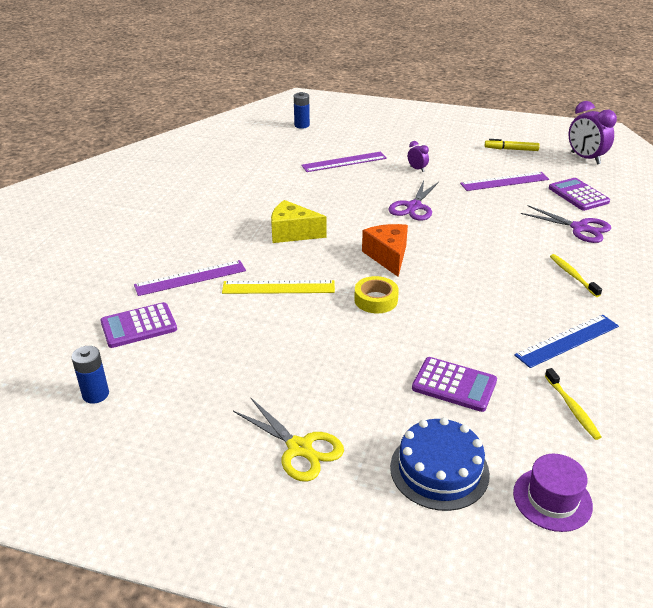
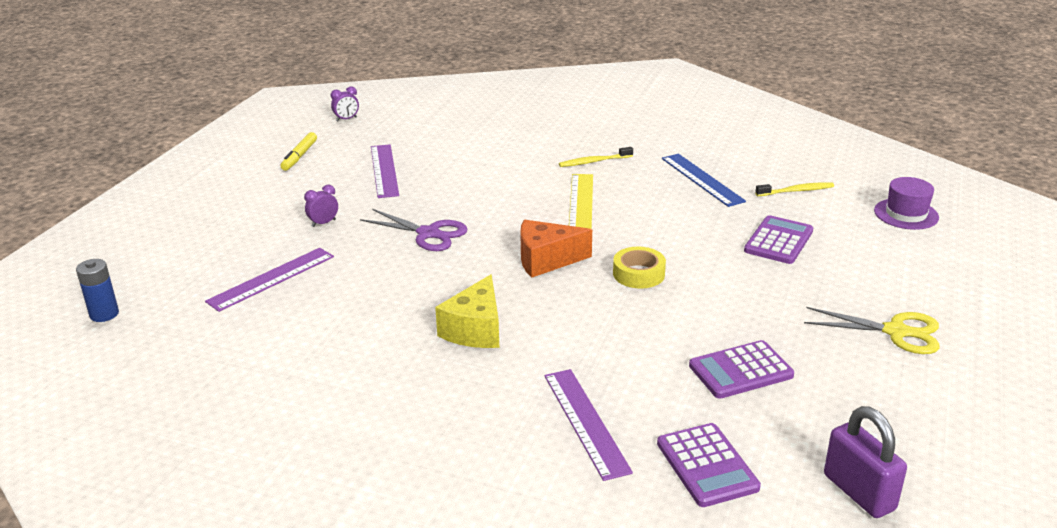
camera: 85 degrees left, 5 degrees down
(95, 394) = (859, 492): blue battery -> purple padlock
(278, 287) = (612, 343): yellow ruler -> yellow ruler (581, 203)
(299, 448) = (895, 332): yellow scissors -> yellow scissors turned 60 degrees clockwise
(344, 162) = (271, 279): purple ruler -> purple ruler turned 60 degrees clockwise
(439, 470) = (894, 259): blue cake -> none
(578, 195) = (432, 135): purple calculator -> purple calculator (740, 371)
(579, 228) = (503, 145): purple scissors -> none
(585, 158) = (346, 119): purple clock -> purple clock, size x0.50

